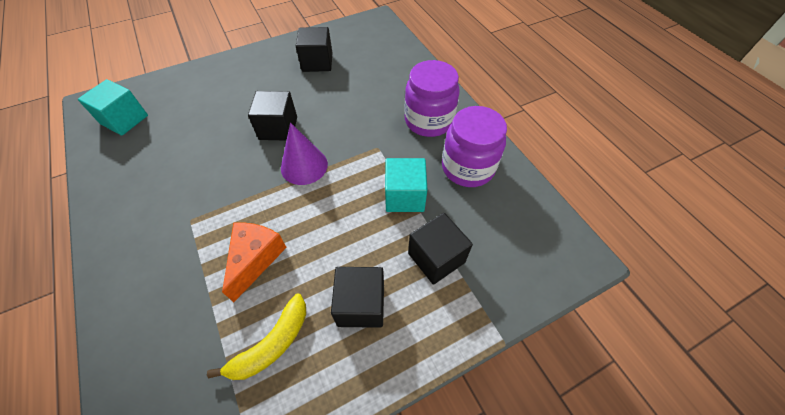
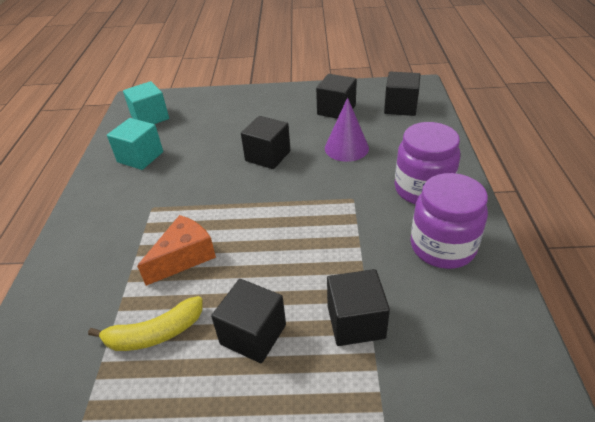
camera: 30 degrees right, 15 degrees down
(304, 166) = (272, 194): purple cone -> purple cone (346, 148)
(372, 45) = (400, 107): none -> black cube
(404, 196) = (355, 251): turquoise cube -> turquoise cube (140, 157)

